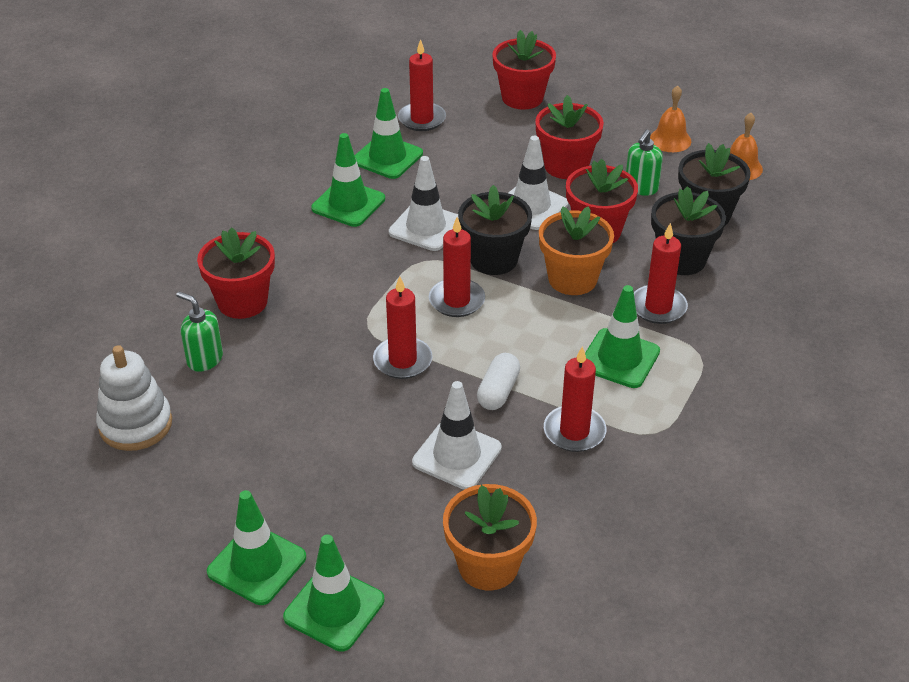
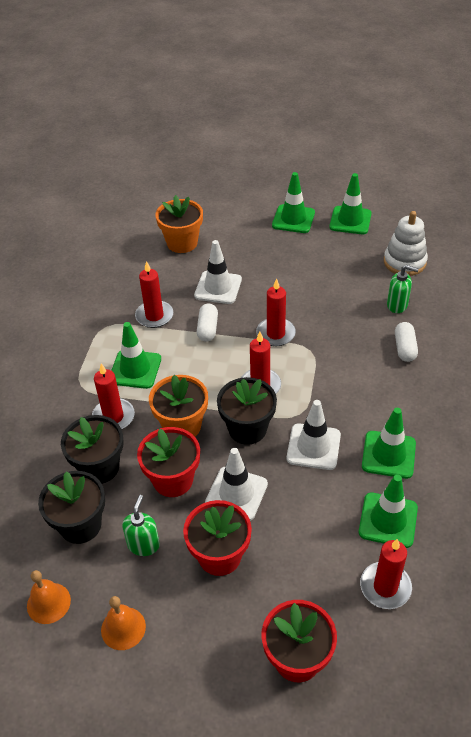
camera: 165 degrees right, 5 degrees up
(242, 302) = (404, 348): red flower pot -> white capsule
(334, 608) = (247, 212): green traffic cone -> green traffic cone (350, 220)

